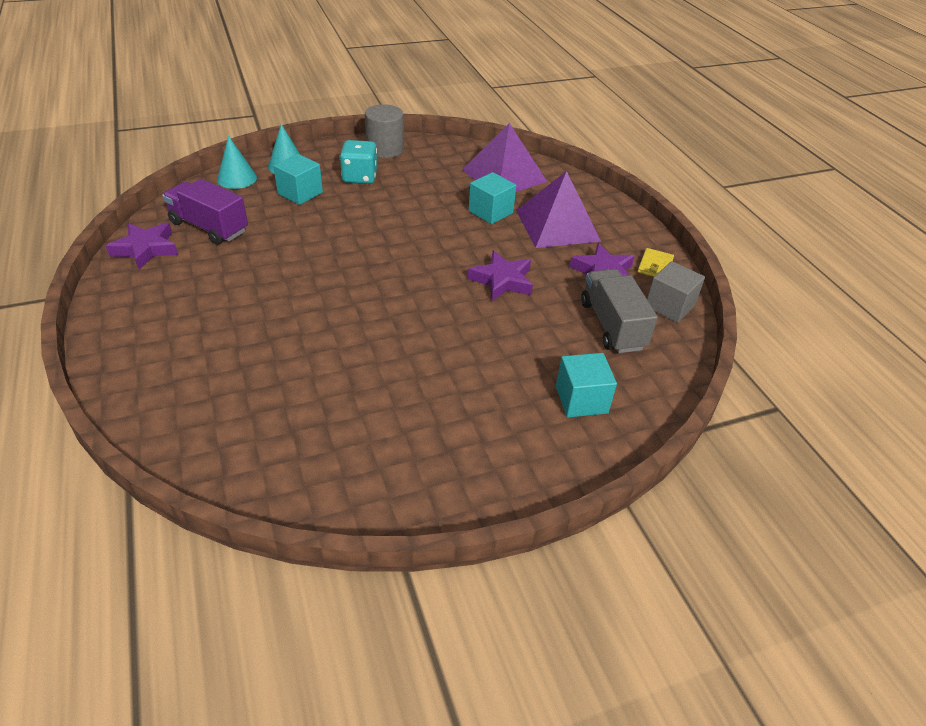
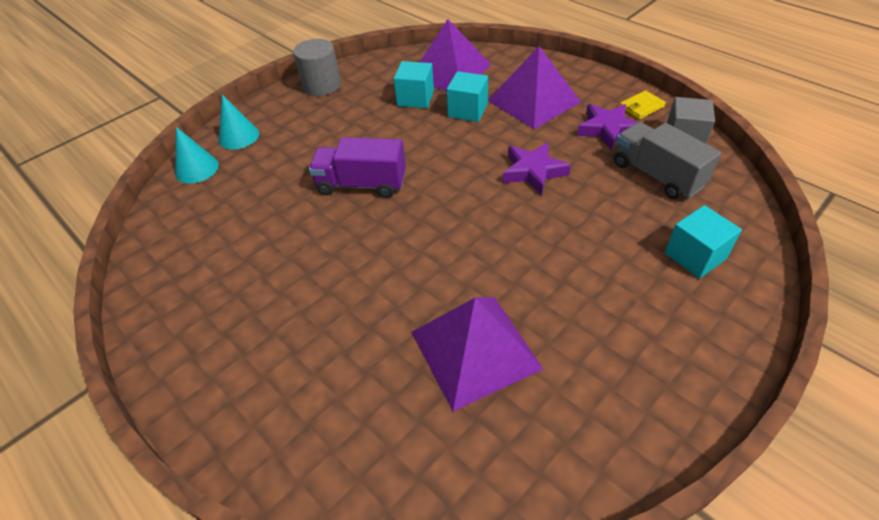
camera: 20 degrees left, 5 degrees up
(146, 249) = (157, 285): purple star -> none
(209, 227) = (209, 232): purple truck -> purple truck (361, 184)
(300, 193) = (275, 159): turquoise cube -> turquoise cube (415, 98)
(332, 387) = (474, 350): none -> purple pyramid
(360, 177) = (320, 121): turquoise dice -> none
(655, 266) = (641, 107): yellow wallet -> yellow wallet turned 60 degrees clockwise

